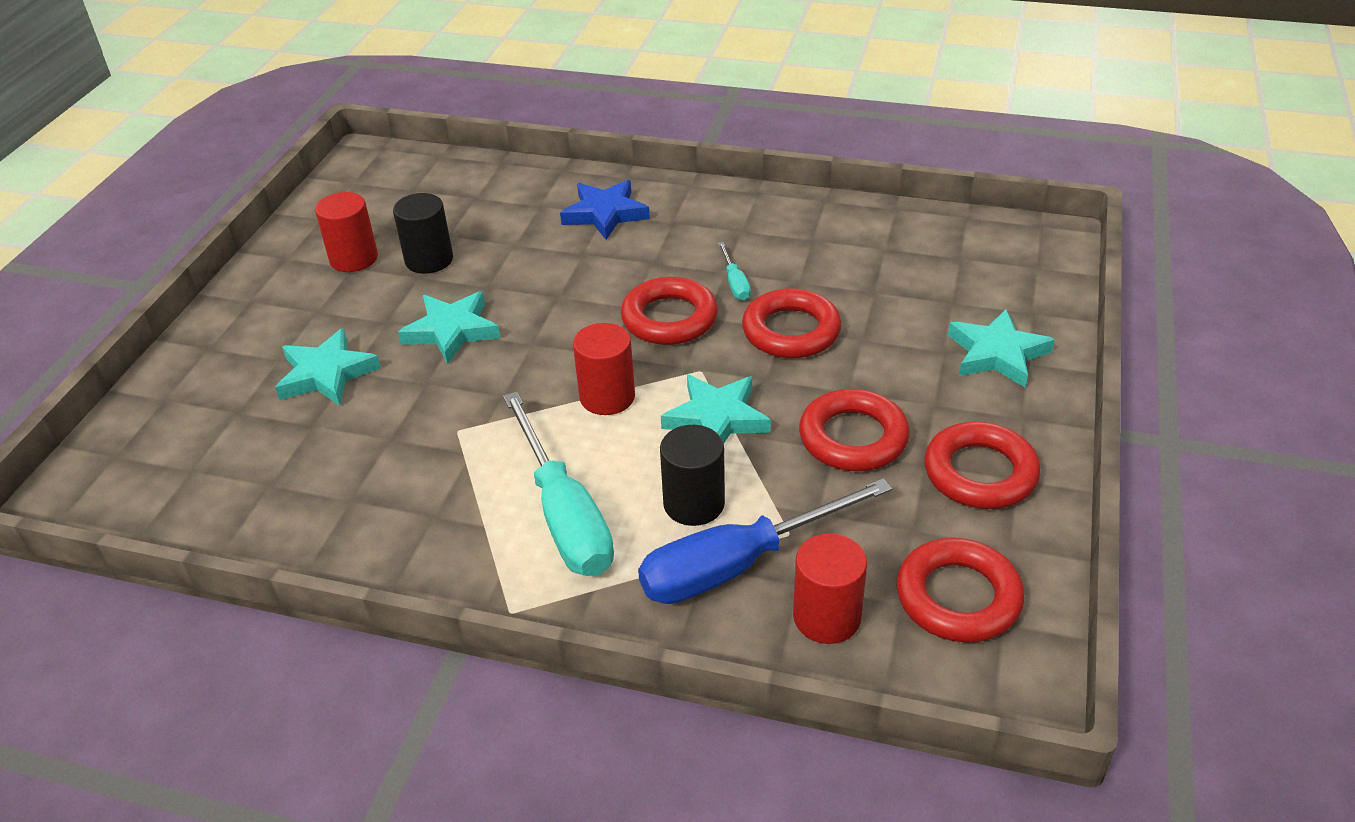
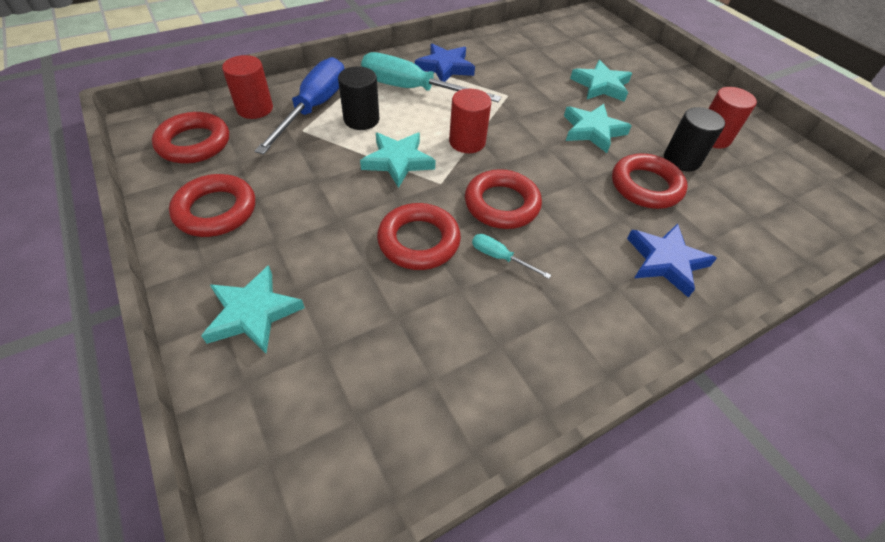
camera: 130 degrees right, 10 degrees up
(461, 529) = (445, 67): none -> blue star
(853, 438) = (310, 191): red ring -> red ring (645, 186)

